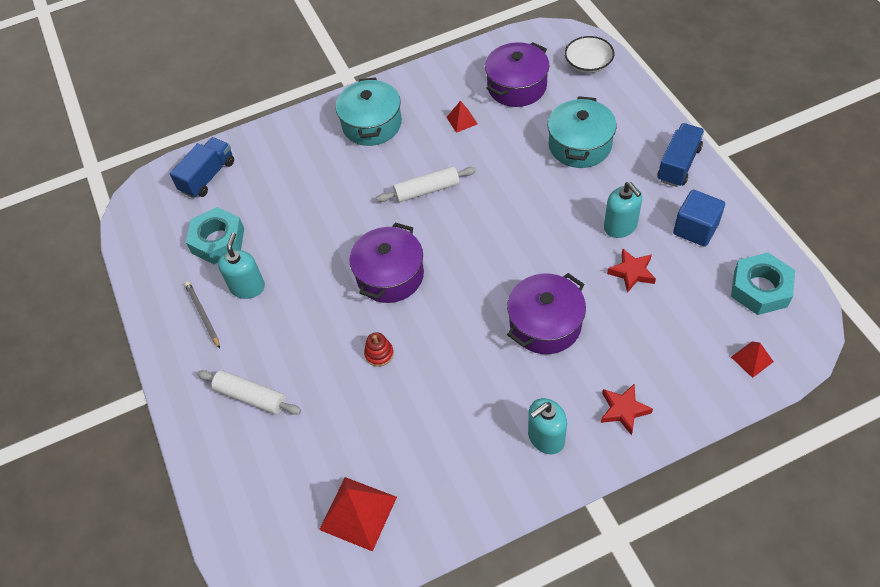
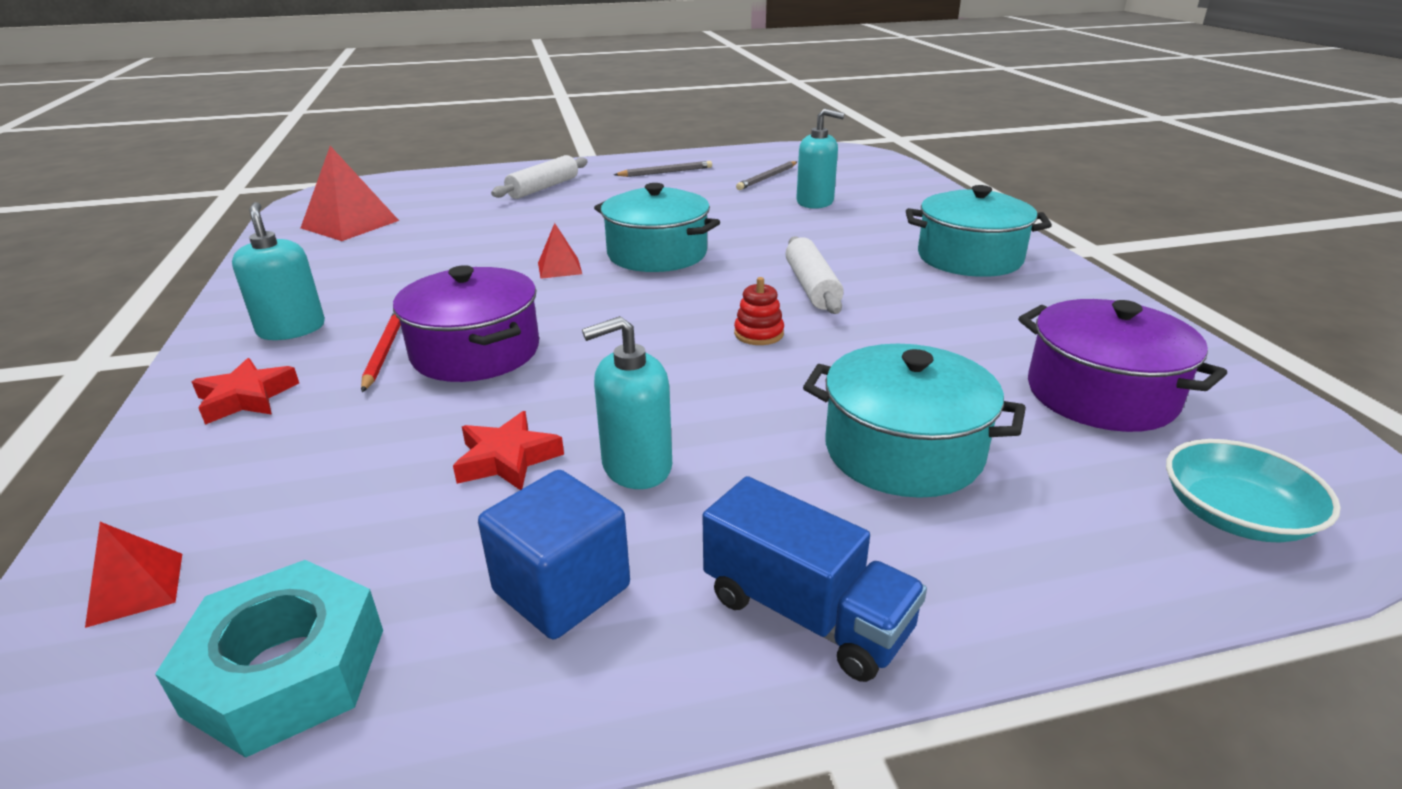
camera: 95 degrees right, 25 degrees down
(208, 176) = (873, 174): blue truck -> none
(218, 241) = (767, 178): turquoise nut -> grey pencil
(247, 287) = (690, 188): turquoise soap dispenser -> turquoise soap dispenser (815, 202)
(379, 354) = (537, 242): red stacking toy -> red stacking toy (758, 334)
(390, 275) = (657, 254): purple pot -> turquoise pot
(462, 120) = (983, 327): red pyramid -> red pyramid (560, 268)
(557, 370) = (384, 351): none -> red pencil
(588, 63) = (1235, 515): white bowl -> turquoise bowl

